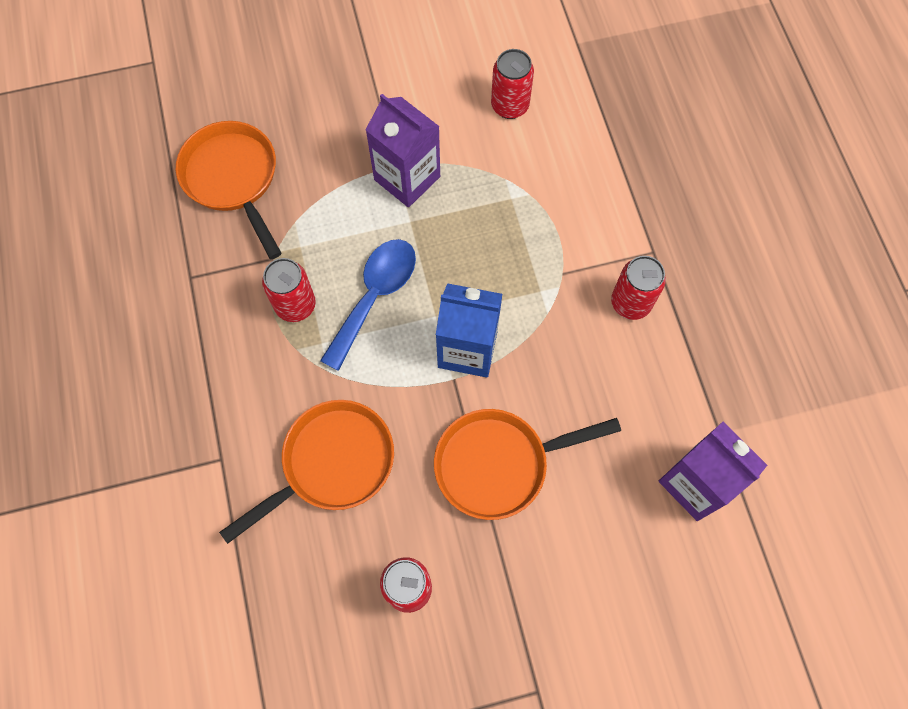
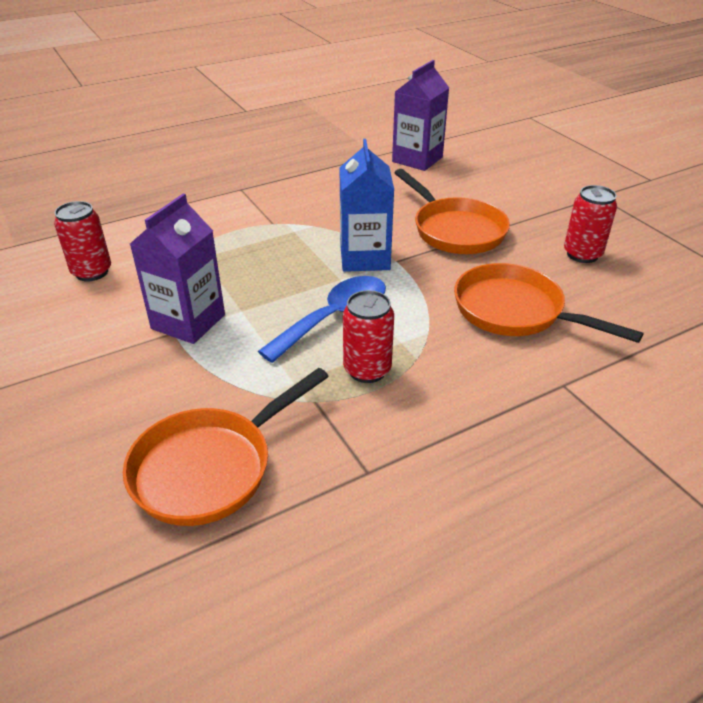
camera: 105 degrees left, 30 degrees down
(375, 296) = (334, 318): blue spoon -> blue spoon turned 120 degrees clockwise
(630, 303) = (290, 193): red can -> none

